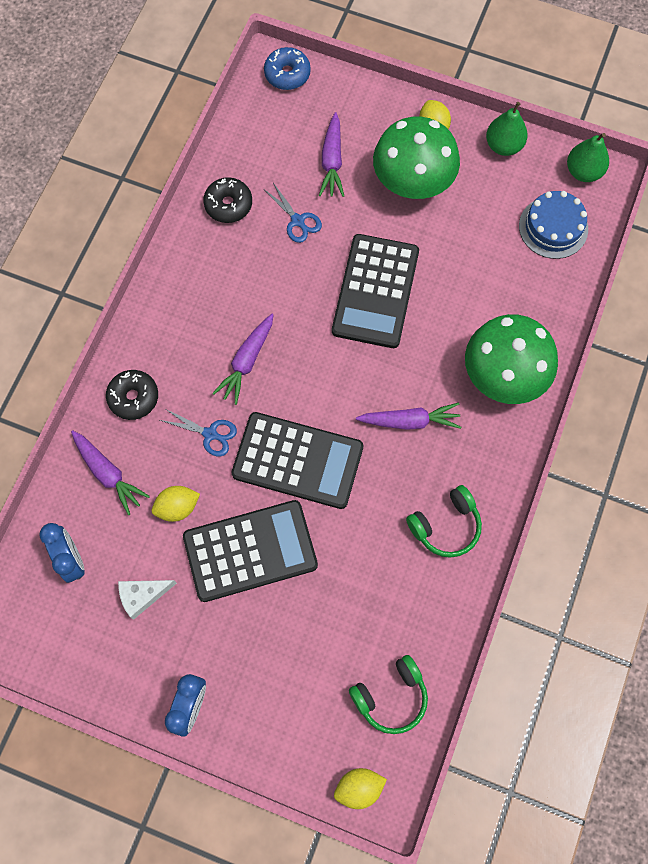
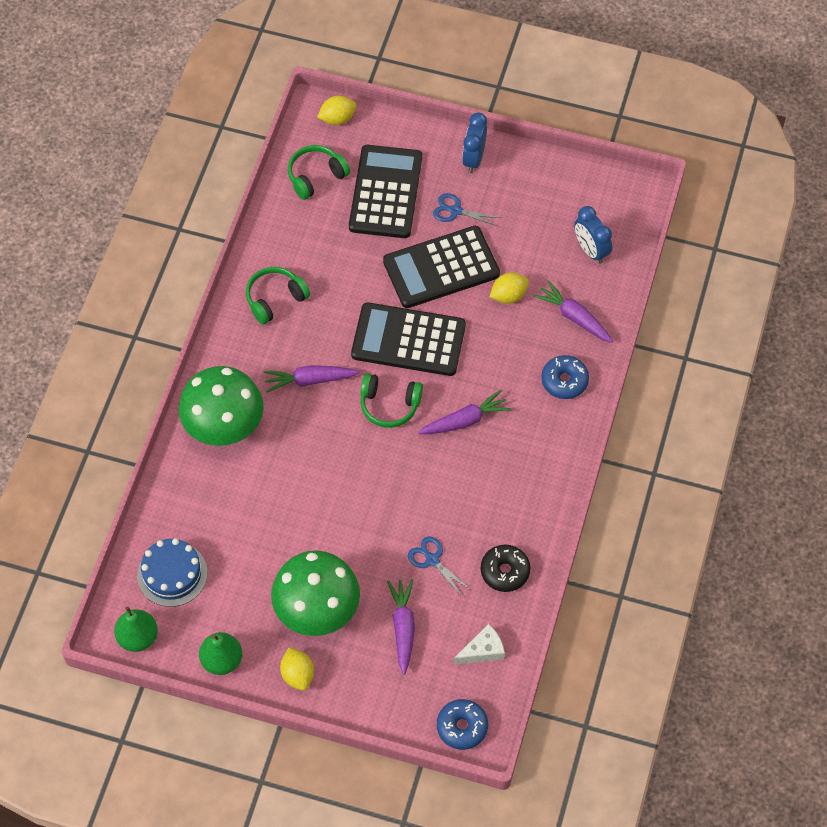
camera: 175 degrees right, 10 degrees down
(133, 397) = (564, 381): black donut -> blue donut
(143, 596) = (526, 229): white cheese -> white cheese (483, 650)
(210, 434) = (489, 356): blue scissors -> blue scissors (455, 211)
(247, 361) = (465, 420): purple carrot -> purple carrot turned 45 degrees clockwise
(325, 385) = (389, 405): none -> green headphones
(375, 291) = (348, 495): black calculator -> black calculator (385, 192)

